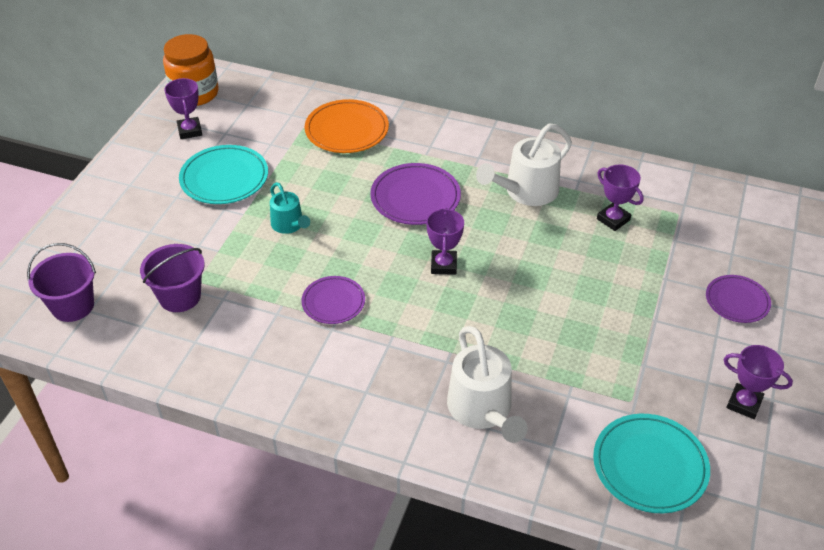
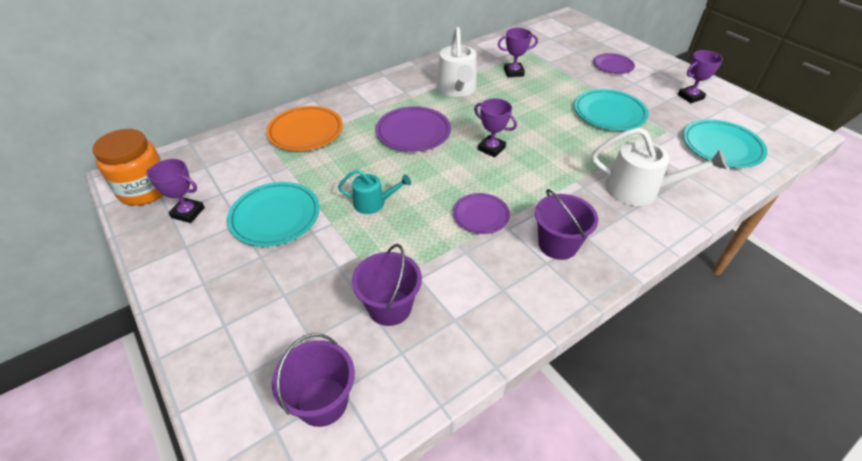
camera: 55 degrees left, 0 degrees up
(338, 373) = (558, 244): none -> purple bucket
(614, 335) = (609, 113): none -> turquoise plate

